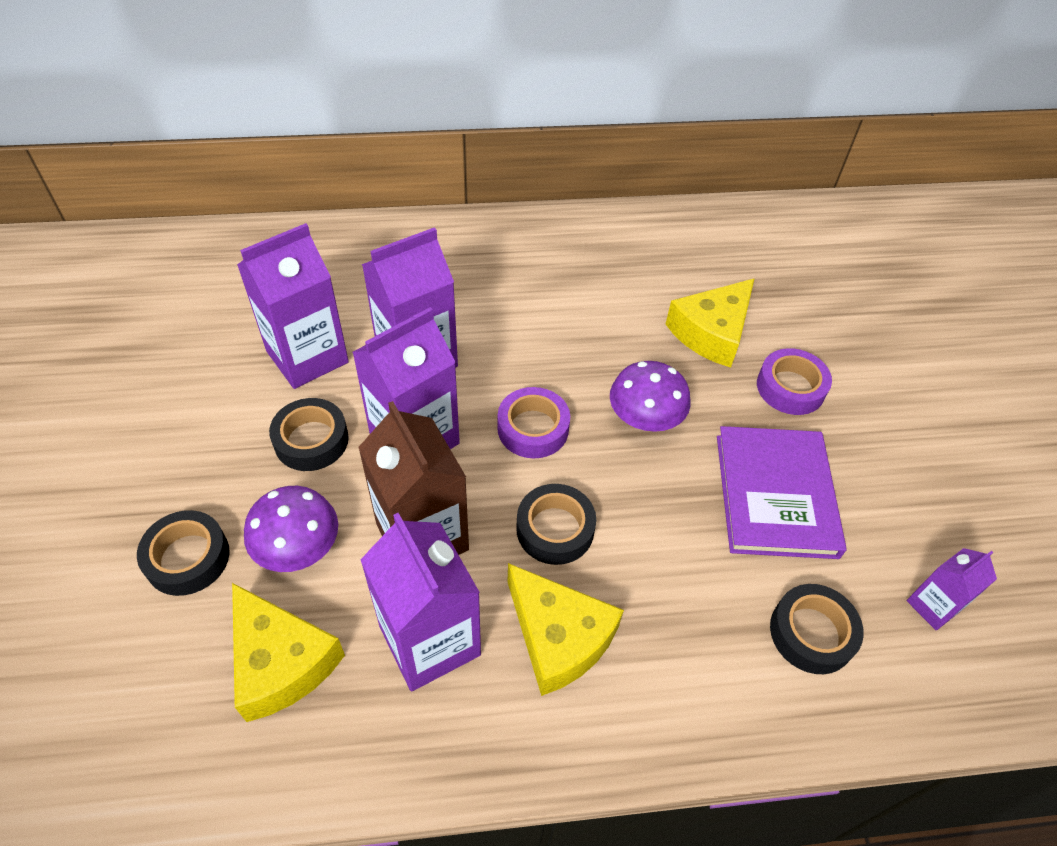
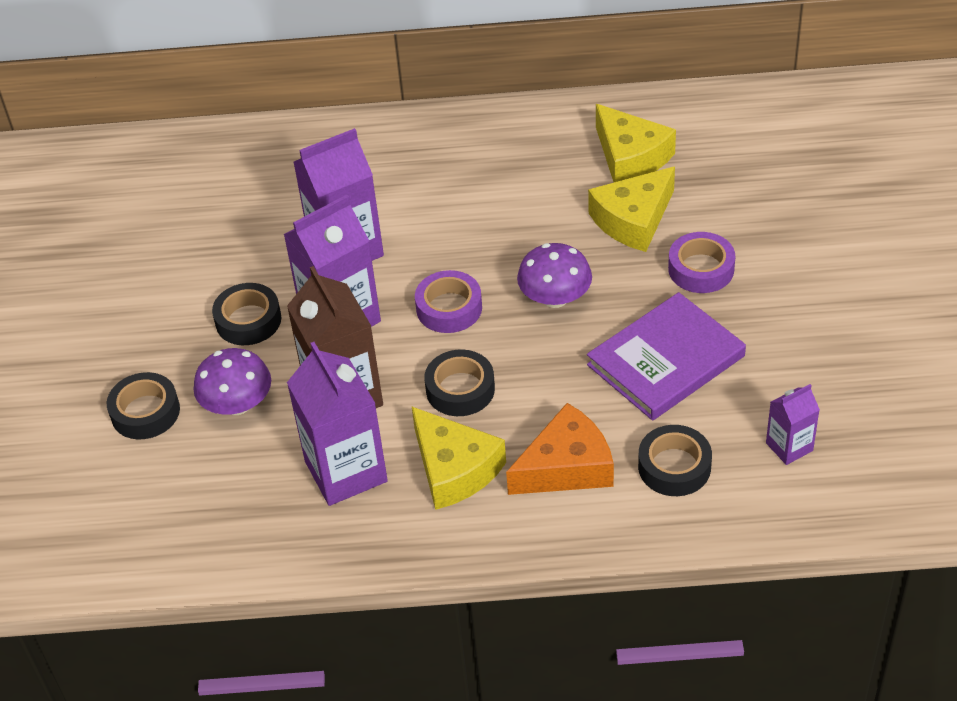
camera: 10 degrees right, 5 degrees down
(281, 661) = (224, 485): yellow cheese -> yellow cheese (630, 157)
(307, 357) = (244, 250): purple carton -> none
(689, 633) = (566, 466): none -> orange cheese
(775, 495) = (666, 361): purple book -> purple book turned 45 degrees clockwise

